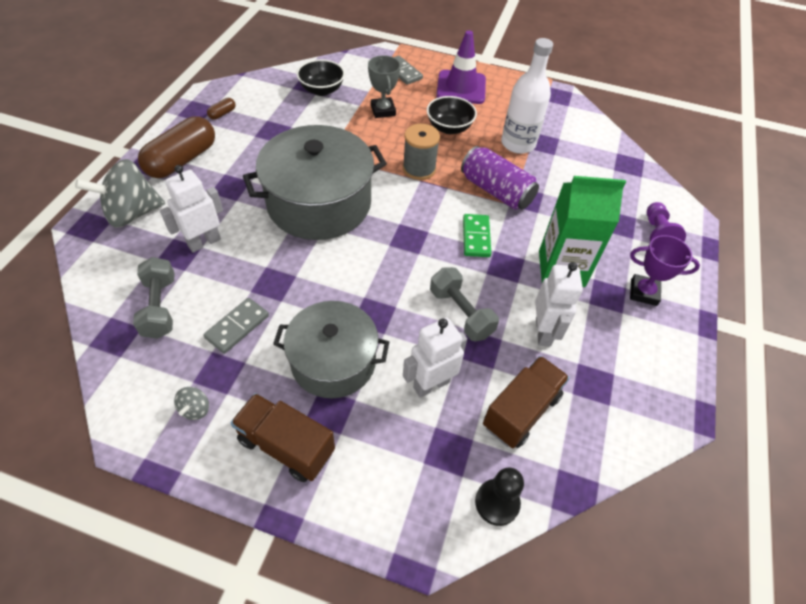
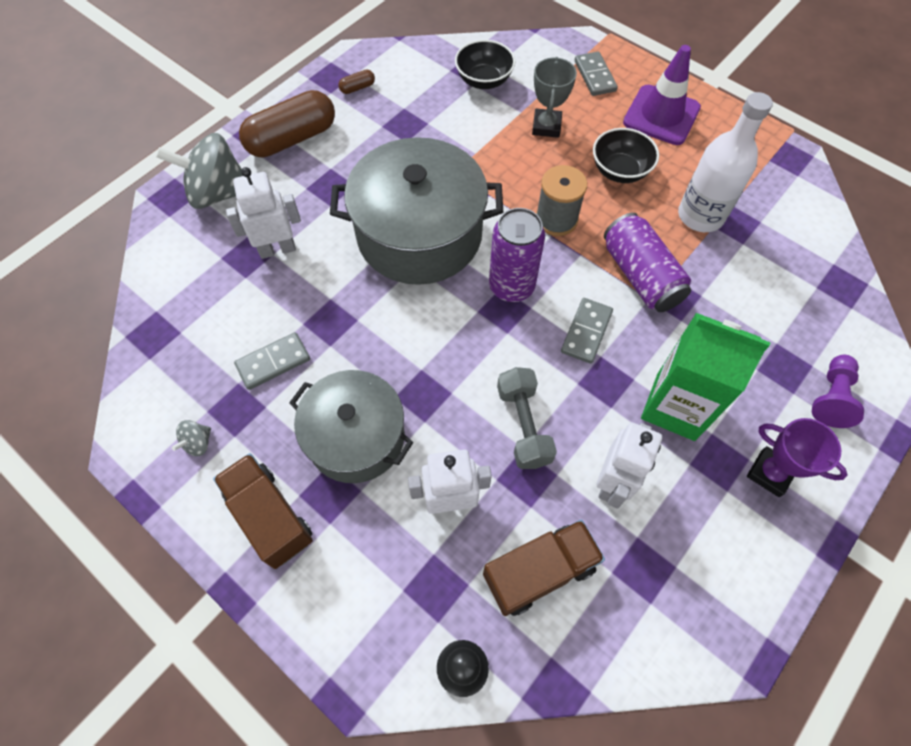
camera: 25 degrees right, 10 degrees up
(160, 307) = (206, 314): grey dumbbell -> none
(407, 221) = (511, 286): none -> purple can
(476, 237) = (586, 332): green domino -> grey domino

